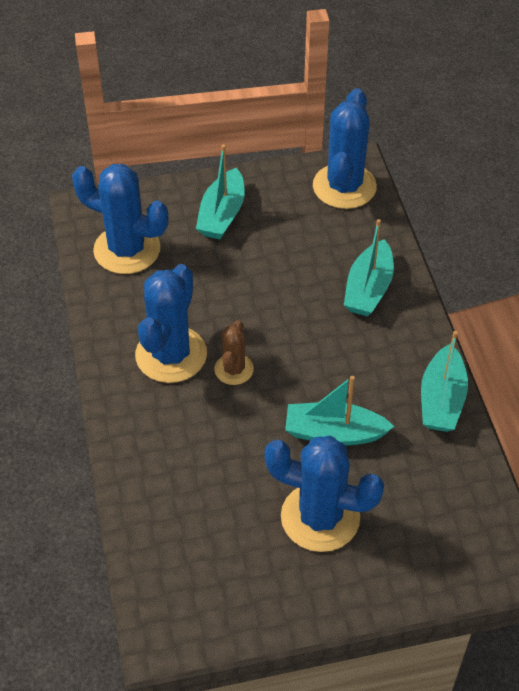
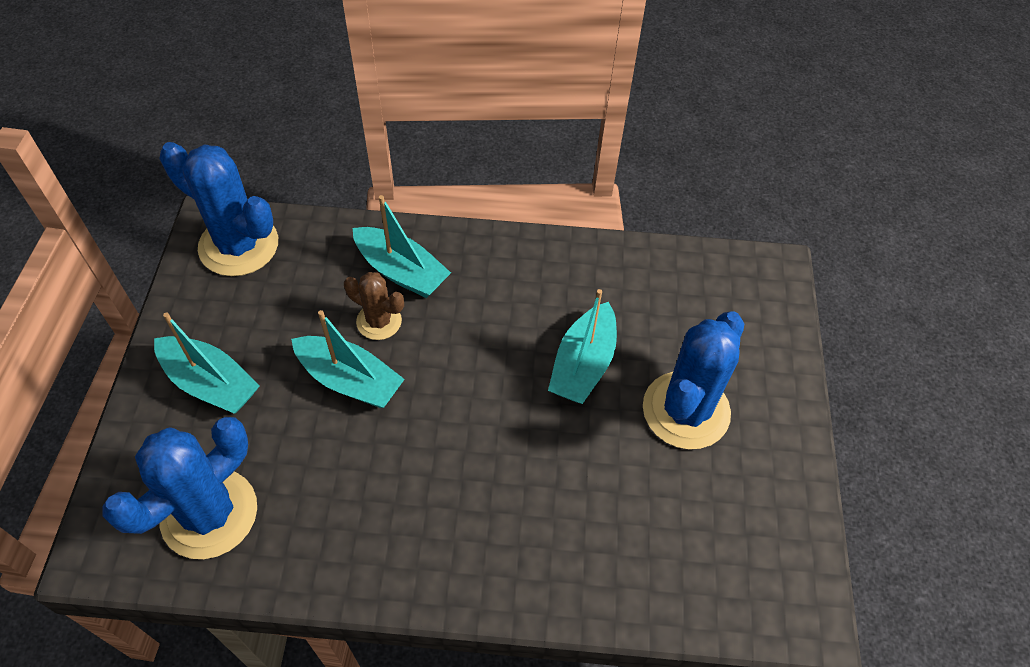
camera: 75 degrees left, 5 degrees up
(171, 355) = (411, 503): blue cactus -> none
(234, 369) = (461, 438): brown cactus -> brown cactus (379, 321)
(441, 400) = (572, 257): turquoise boat -> turquoise boat (350, 380)

